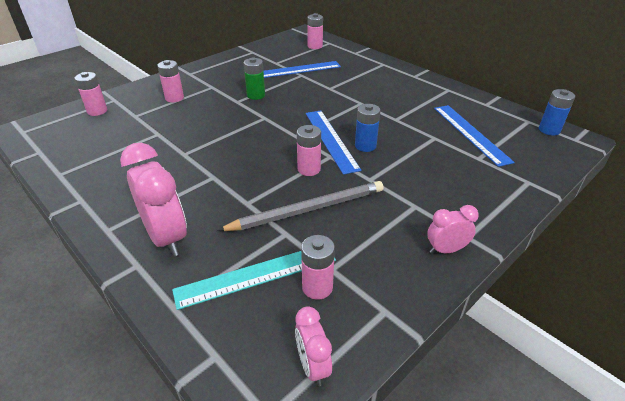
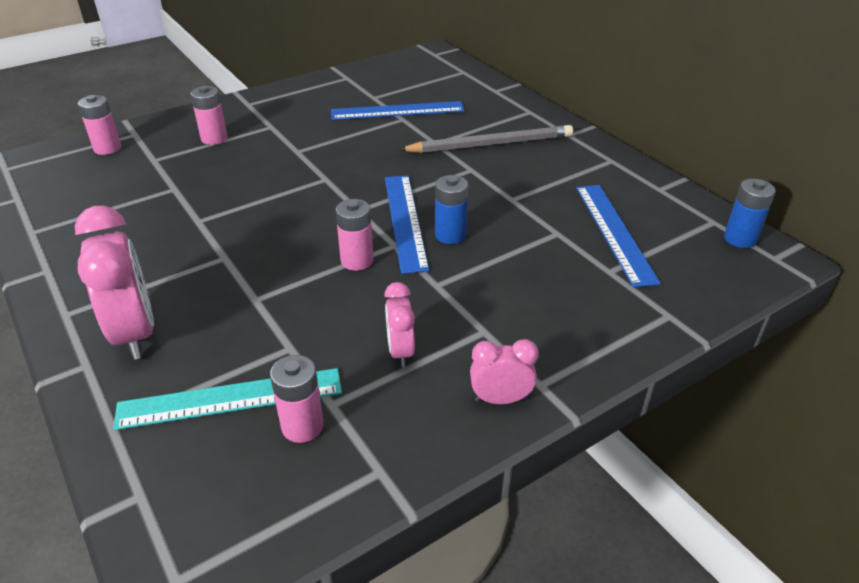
camera: 10 degrees right, 0 degrees up
(256, 95) = (326, 144): green battery -> none
(307, 210) = (331, 318): grey pencil -> grey pencil (490, 144)
(312, 366) = (255, 528): pink clock -> pink clock (400, 351)
(315, 46) = (440, 76): pink battery -> none

